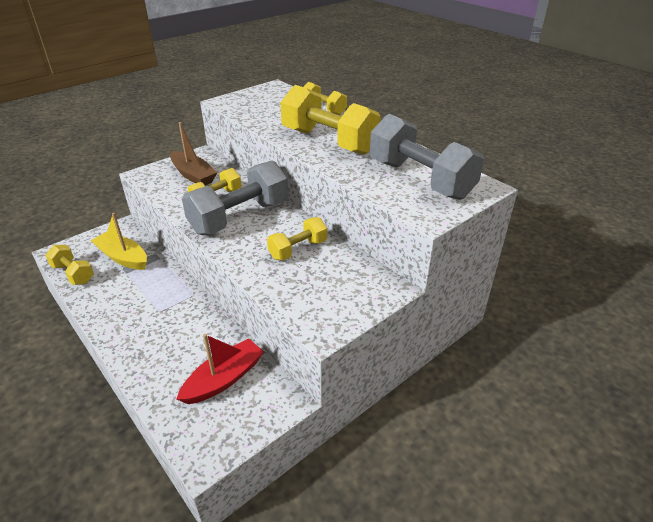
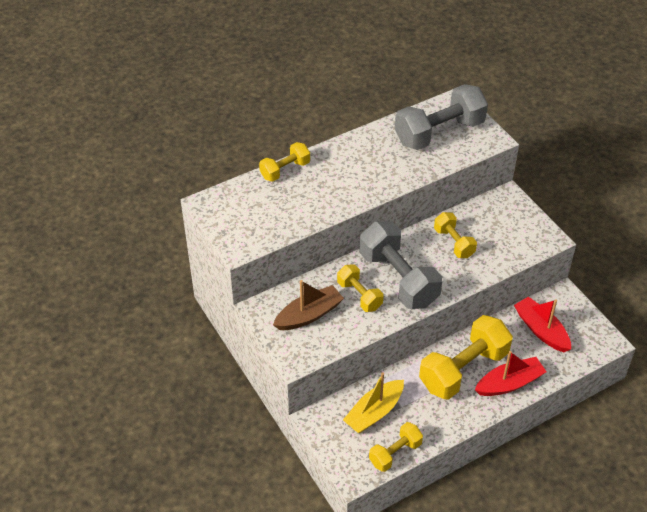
camera: 80 degrees left, 10 degrees up
(144, 352) = (509, 383): none -> red boat
(329, 141) = (360, 175): yellow dumbbell -> yellow dumbbell (463, 369)

